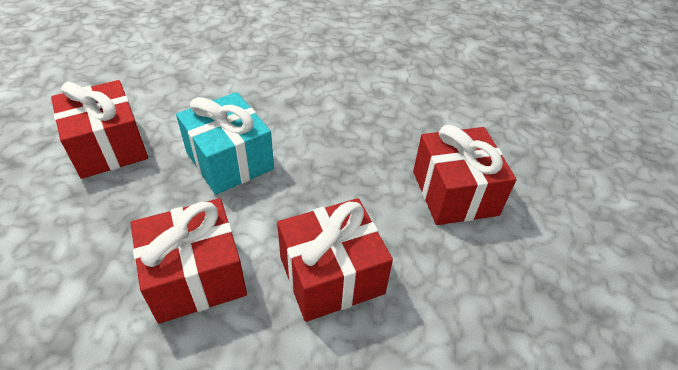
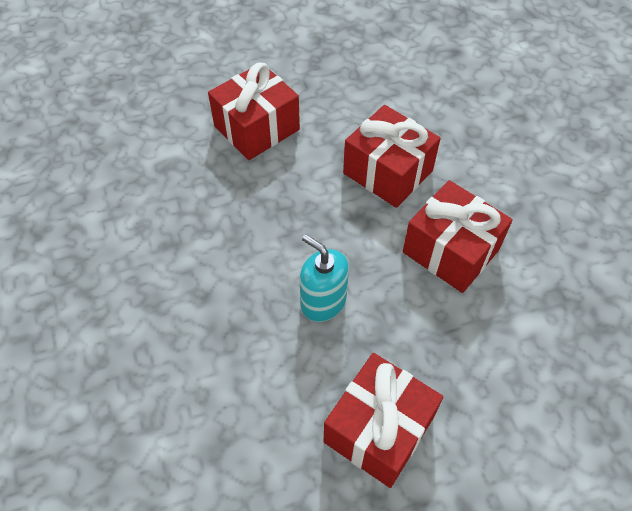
camera: 115 degrees left, 10 degrees up
(230, 160) = (323, 302): turquoise gift -> turquoise soap dispenser

